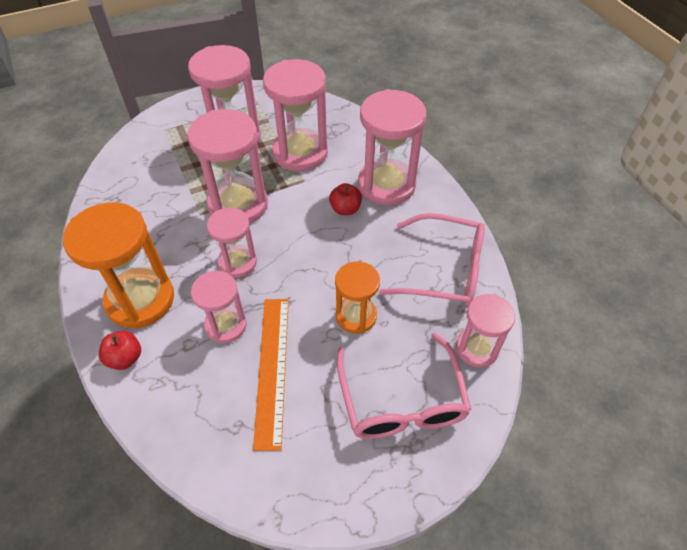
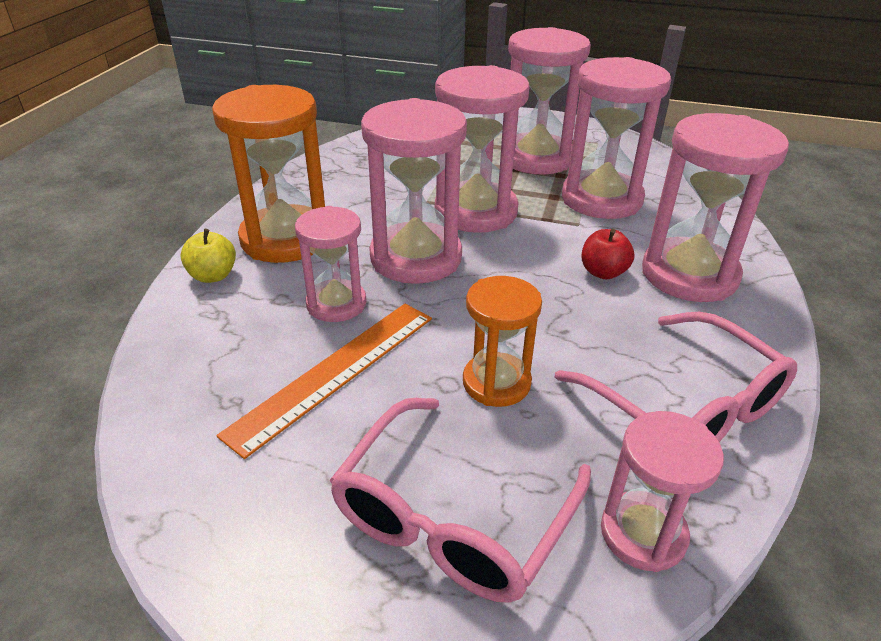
camera: 40 degrees right, 15 degrees down
(125, 358) = (213, 276): red apple -> yellow apple
(237, 262) = (416, 258): pink hourglass -> pink hourglass, size x1.68

